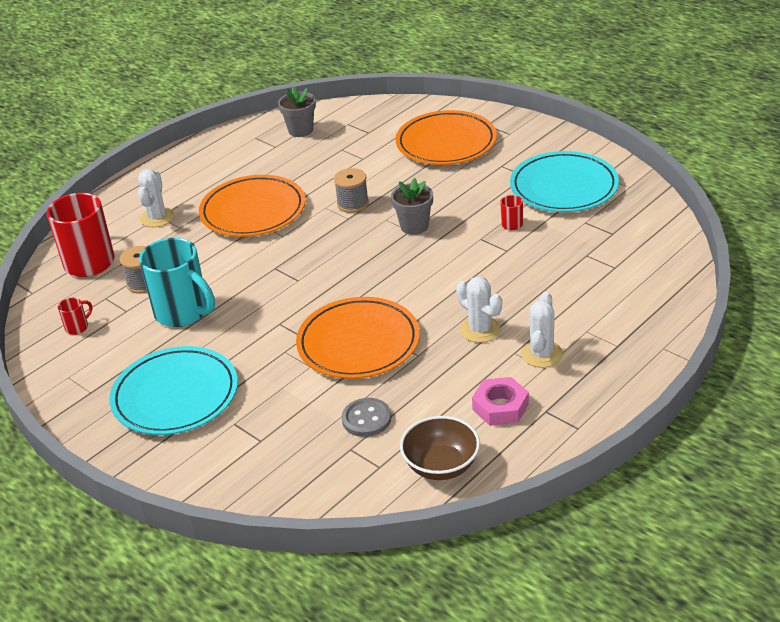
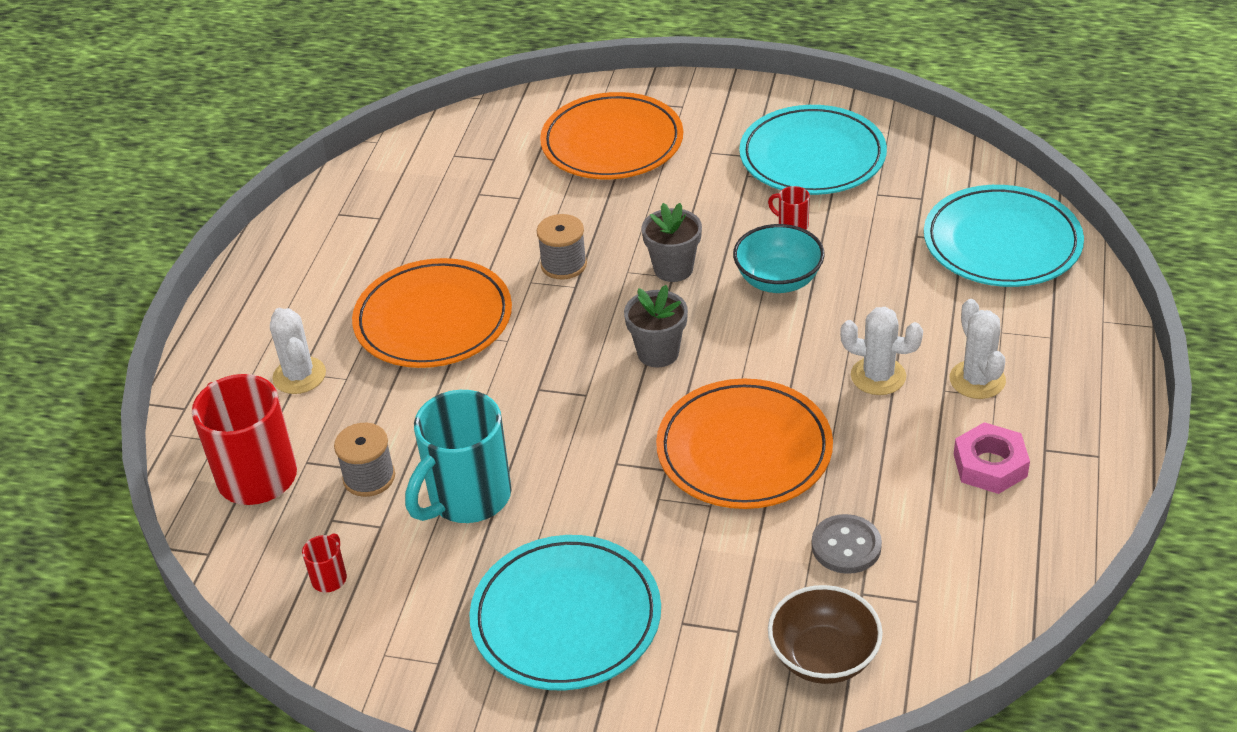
camera: 30 degrees left, 5 degrees up
(183, 312) = (467, 498): turquoise mug -> turquoise mug turned 120 degrees clockwise
(300, 130) = (395, 184): grey flower pot -> grey flower pot (658, 353)
(441, 466) = (989, 568): brown bowl -> brown bowl (823, 657)
(471, 253) = (778, 280): none -> turquoise bowl
(640, 277) = (1002, 243): none -> turquoise plate

